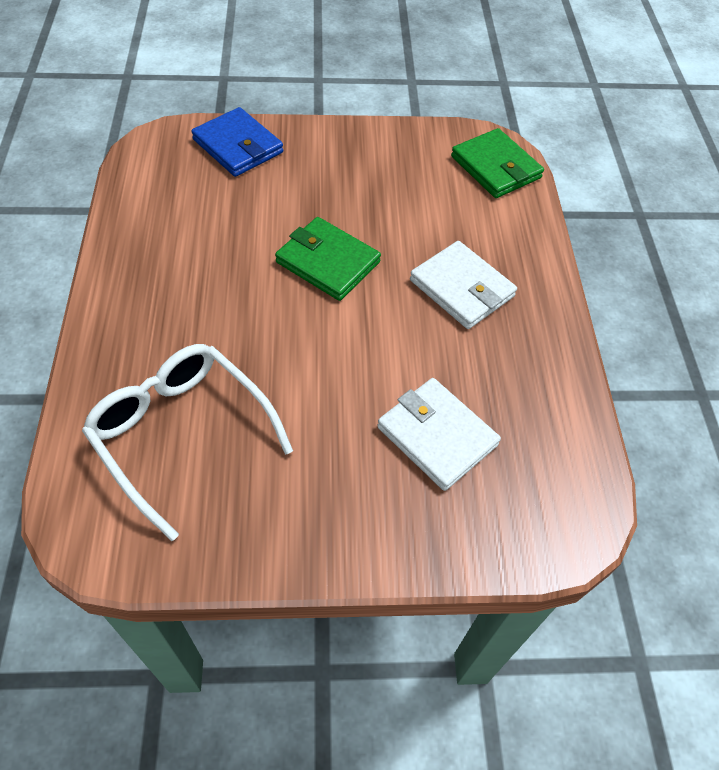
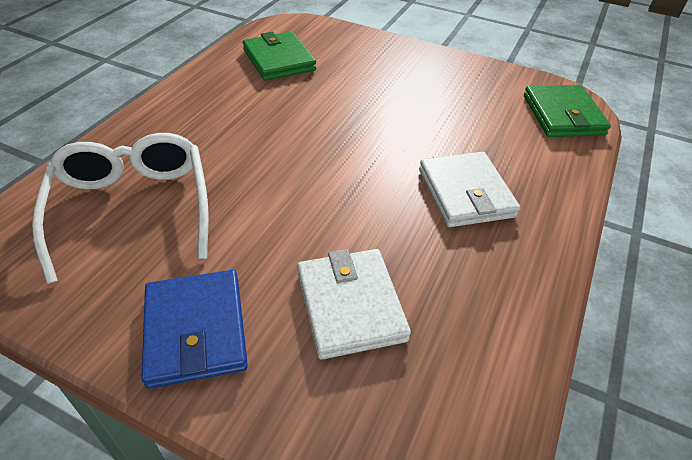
camera: 30 degrees right, 10 degrees down
(238, 146) = (344, 42): blue wallet -> blue wallet (195, 330)
(328, 262) = (355, 134): green wallet -> green wallet (279, 60)

